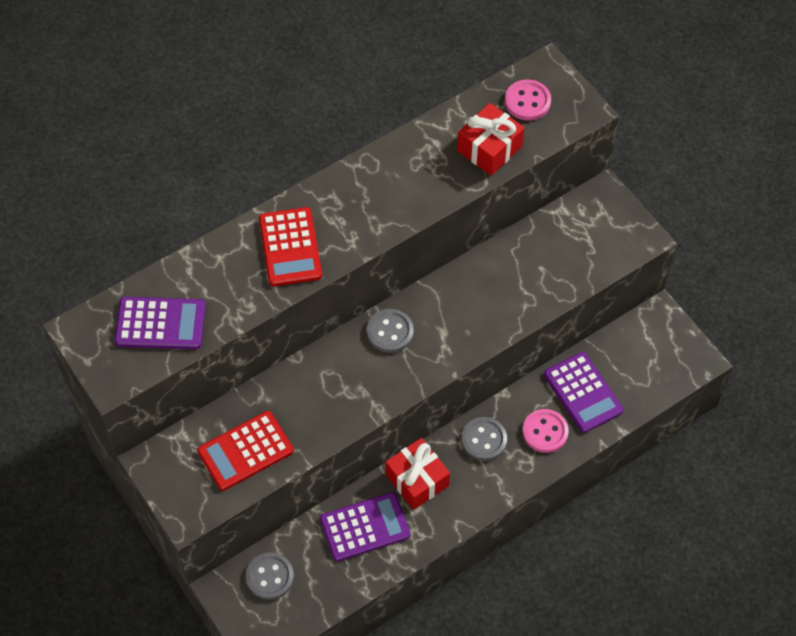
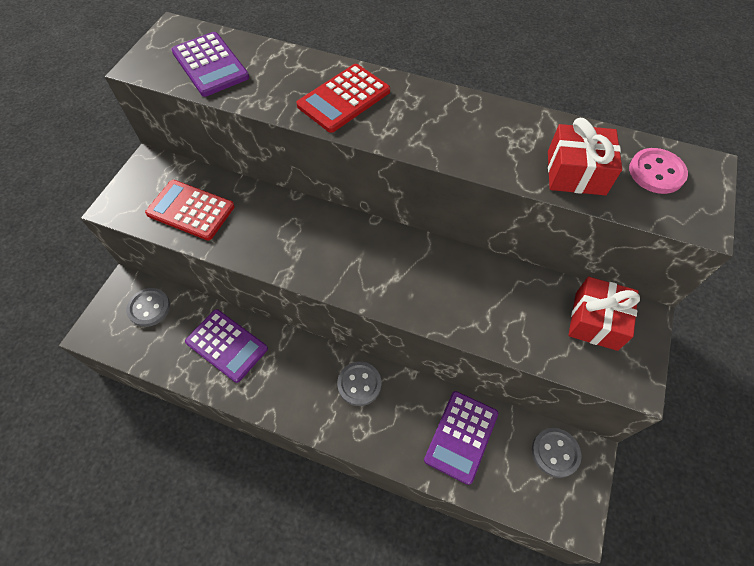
camera: 55 degrees right, 0 degrees up
(390, 332) = (365, 240): grey button -> grey button (555, 452)
(417, 480) = (290, 357): red gift -> red gift (596, 321)
(545, 432) = (401, 428): pink button -> none

